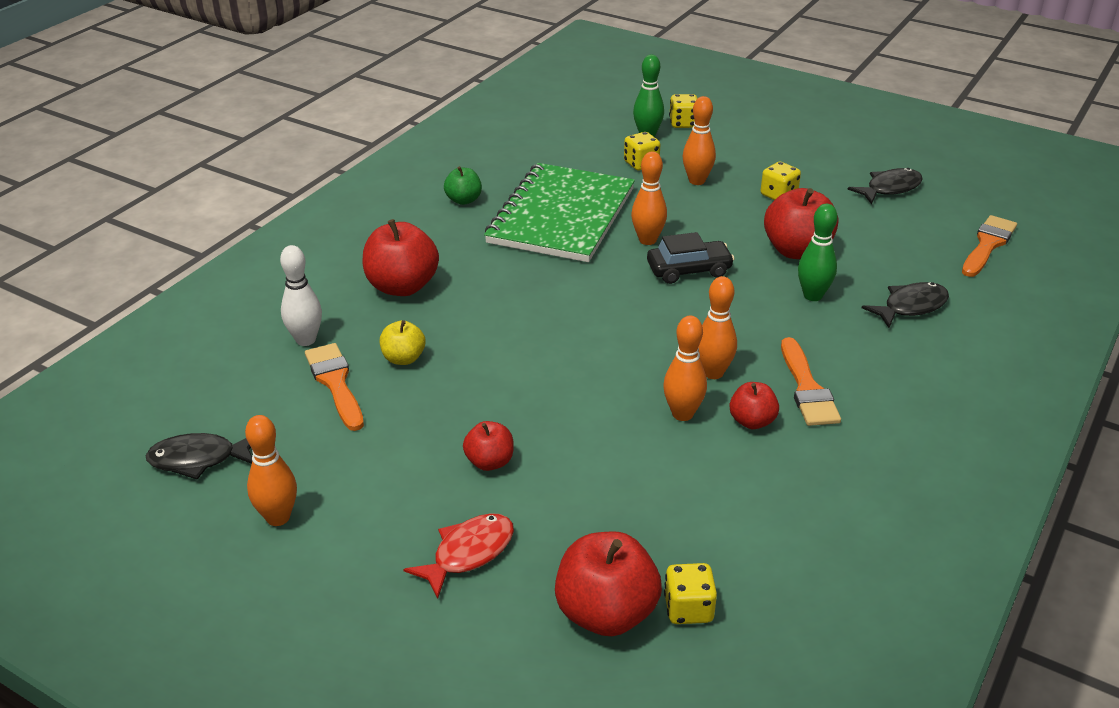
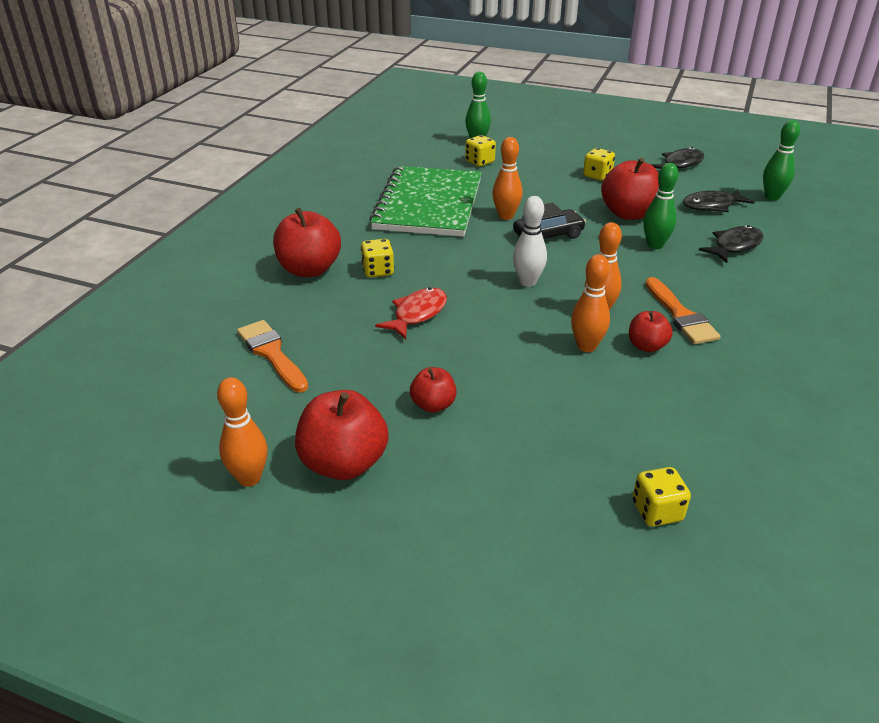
camera: 10 degrees left, 0 degrees up
(199, 459) = (158, 434): black fish -> black fish (712, 206)
(306, 340) = (234, 320): white bowling pin -> white bowling pin (527, 282)
(403, 358) = (328, 327): yellow apple -> none
(463, 200) = (342, 199): green apple -> none
(468, 553) = (440, 488): red fish -> red fish (417, 314)
(606, 613) = (585, 525): red apple -> red apple (344, 463)
(683, 123) = (502, 131): yellow dice -> yellow dice (378, 271)
(697, 181) = (529, 170): orange bowling pin -> none
(988, 245) = (772, 197): orange brush -> green bowling pin

